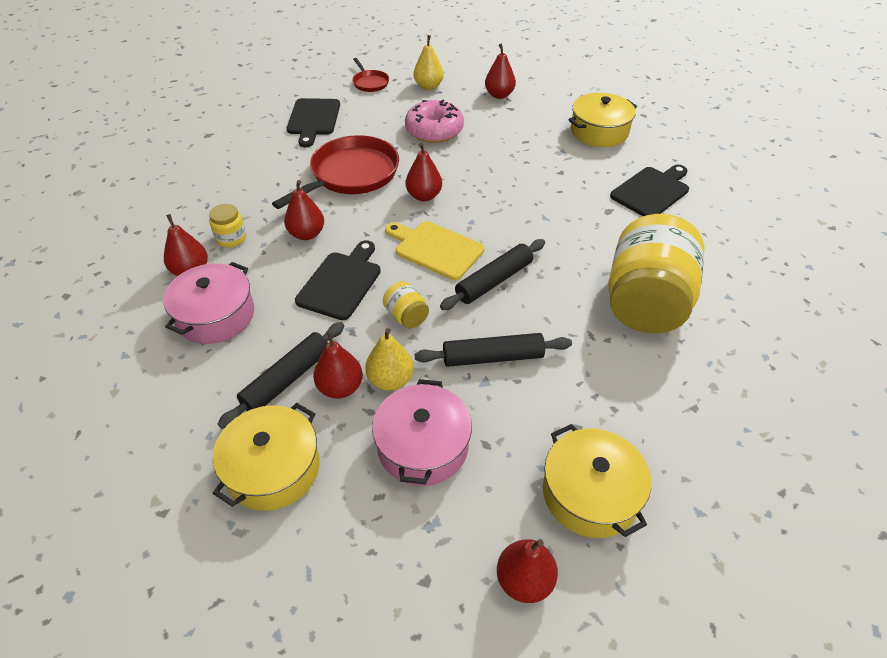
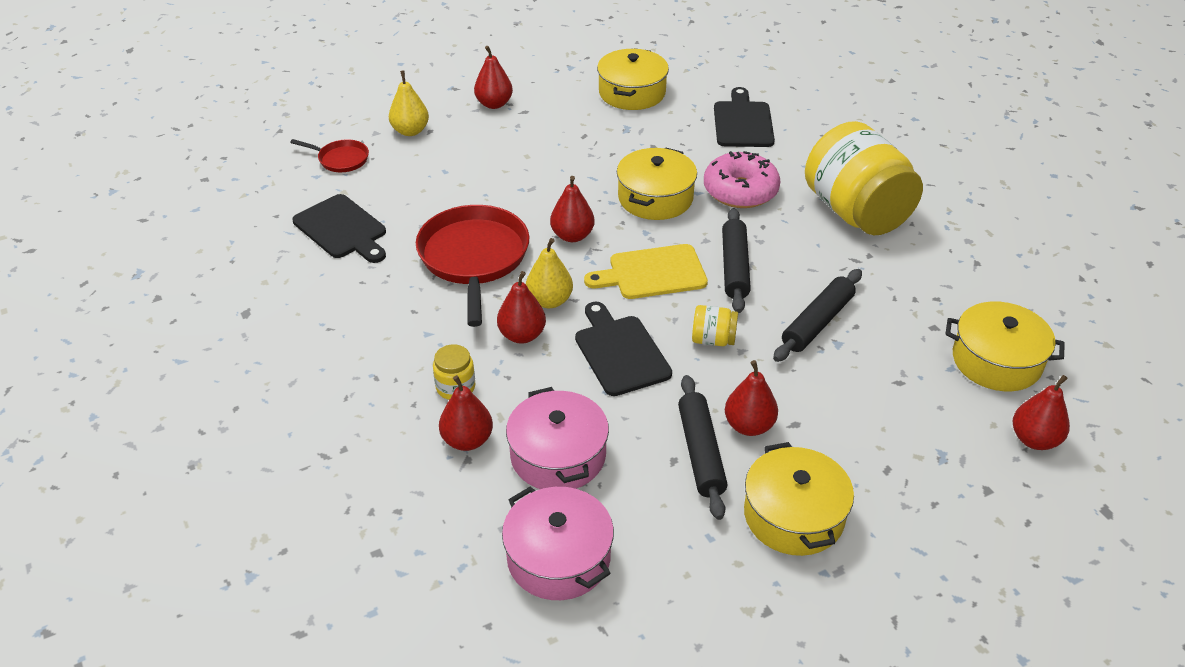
camera: 45 degrees left, 5 degrees down
(390, 380) = (775, 392): yellow pear -> yellow pear (549, 301)
(423, 446) = (864, 416): pink pot -> pink pot (559, 557)
(434, 131) = (486, 171): pink donut -> pink donut (740, 191)
(511, 204) = (655, 198): none -> yellow pot

